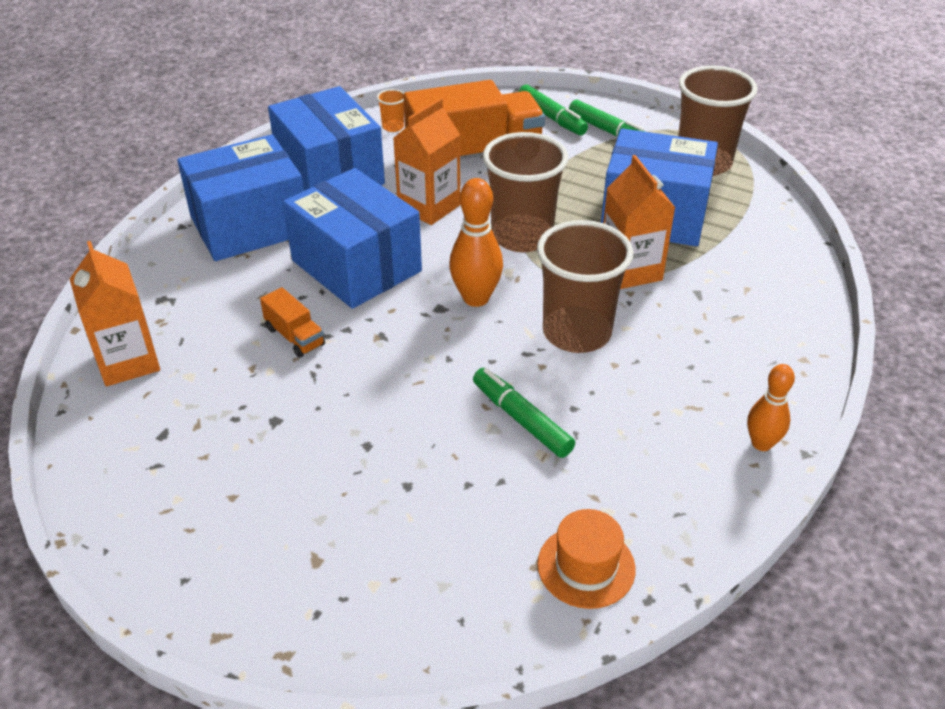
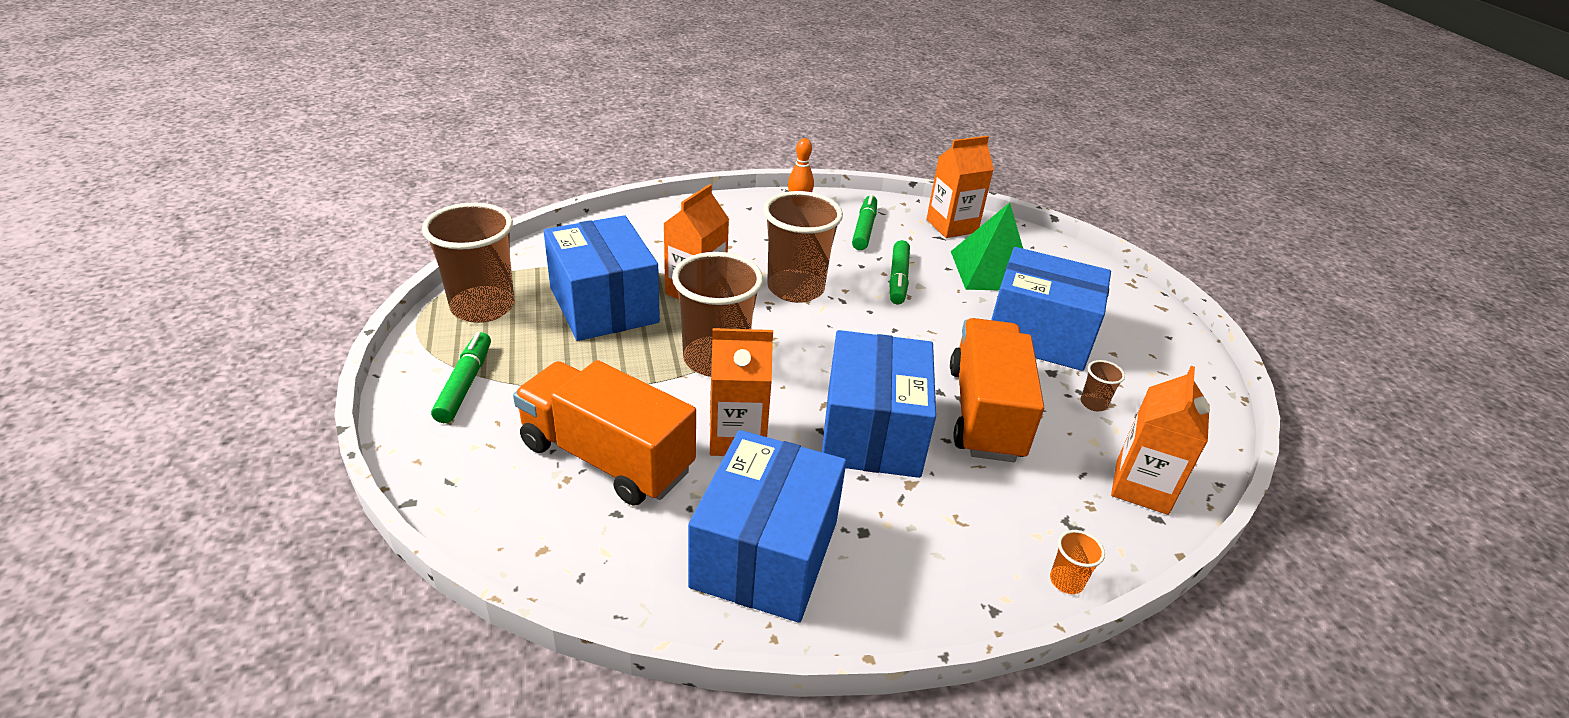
camera: 135 degrees left, 5 degrees down
(213, 413) = (1093, 403): none -> brown cup
(249, 225) = (921, 550): blue box -> blue box (1039, 335)
(295, 336) = (985, 413): orange truck -> orange truck, size x2.28
(393, 127) = (609, 565): orange cup -> orange cup (1066, 581)
(457, 520) = (992, 270): none -> green pyramid
(476, 298) = (821, 347): orange bowling pin -> none
(551, 117) = (464, 438): green marker -> green marker (864, 229)
(586, 566) = (951, 226): orange hat -> orange carton

